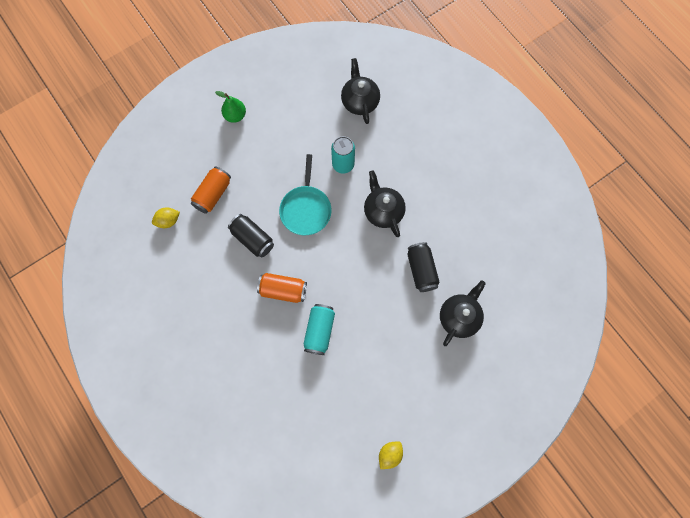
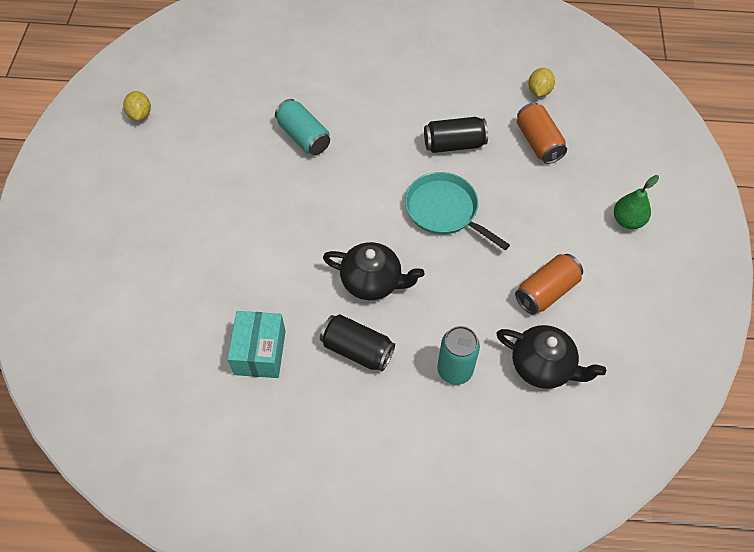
camera: 130 degrees right, 15 degrees down
(283, 290) = (374, 135): orange can -> orange can (546, 291)
(343, 164) = (468, 284): turquoise can -> turquoise can (455, 370)
(421, 270) = (269, 267): black can -> black can (357, 350)
(459, 317) = (186, 263): black teapot -> none
(470, 231) = (260, 352): none -> turquoise box

